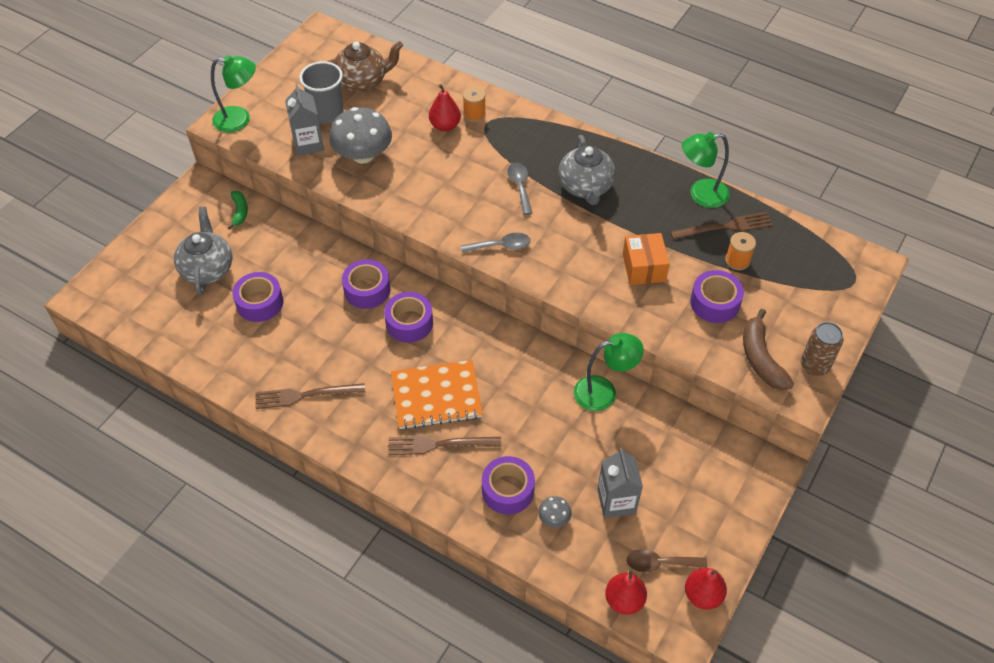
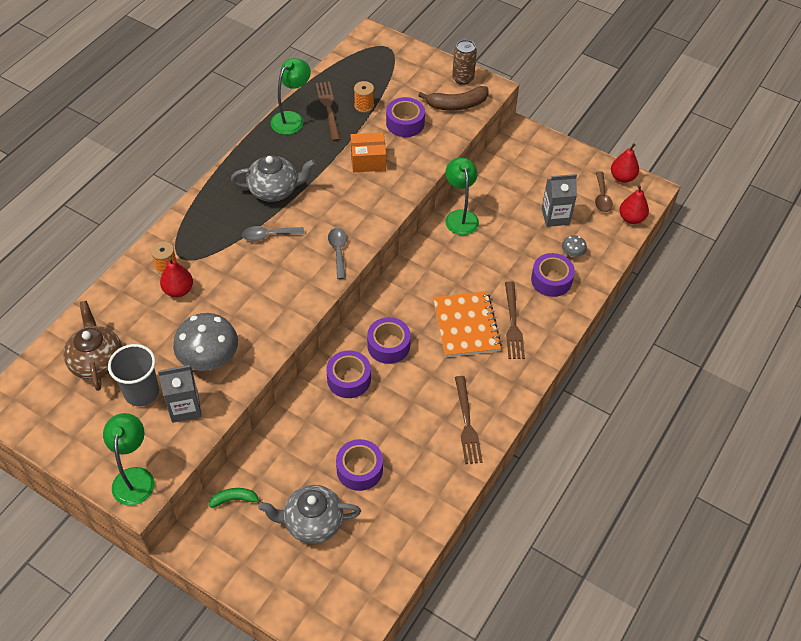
camera: 90 degrees left, 0 degrees up
(701, 194) = (292, 119): green lamp -> green lamp turned 135 degrees counterclockwise

